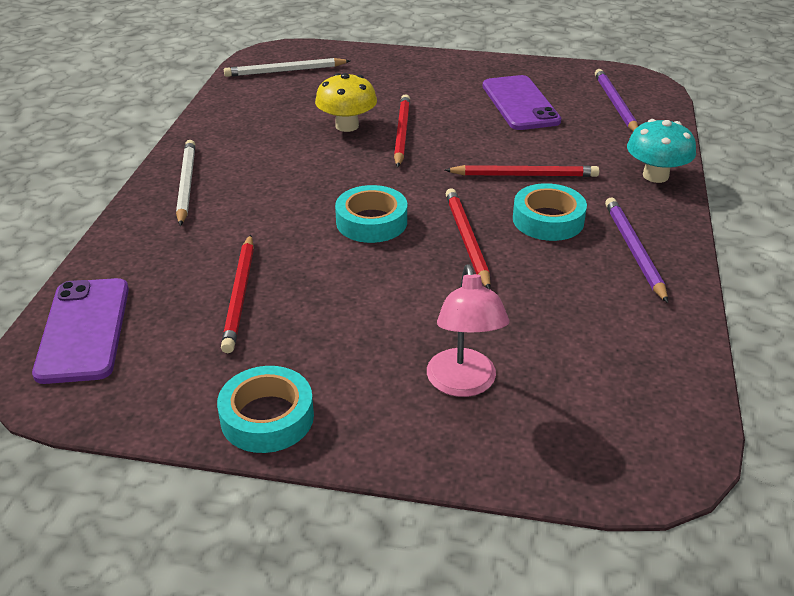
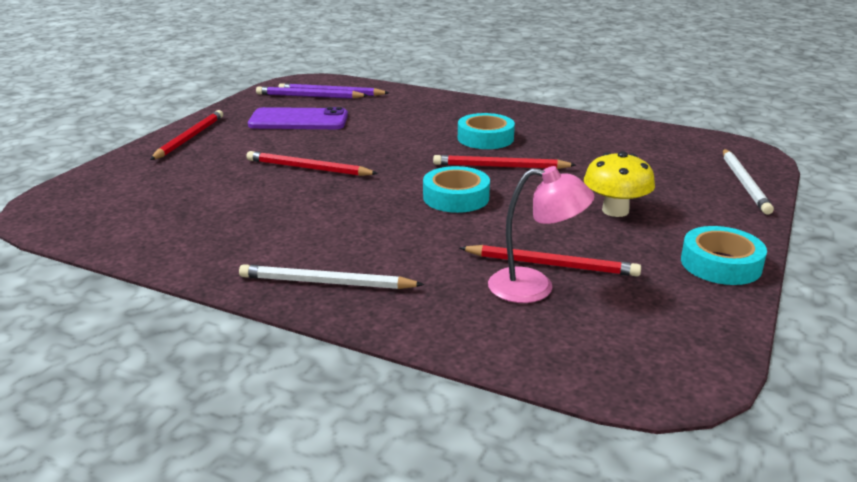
camera: 75 degrees left, 10 degrees down
(84, 330) = (593, 355): purple phone -> none
(285, 71) = (104, 208): white pencil -> white pencil (744, 183)
(347, 126) = (271, 189): yellow mushroom -> yellow mushroom (615, 210)
(463, 384) = (678, 191): pink lamp -> pink lamp (534, 287)
(524, 175) = (416, 136): red pencil -> red pencil (189, 138)
(633, 251) = (535, 122): purple pencil -> purple pencil (309, 96)
(655, 176) = (444, 101): turquoise mushroom -> none

